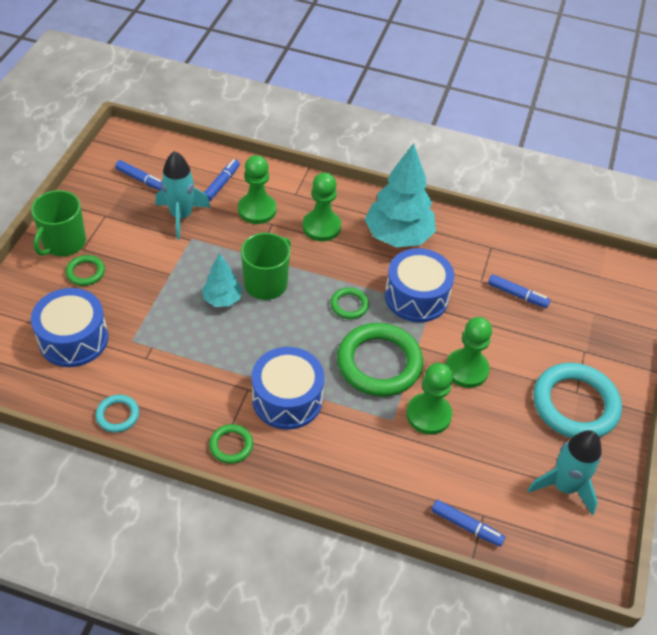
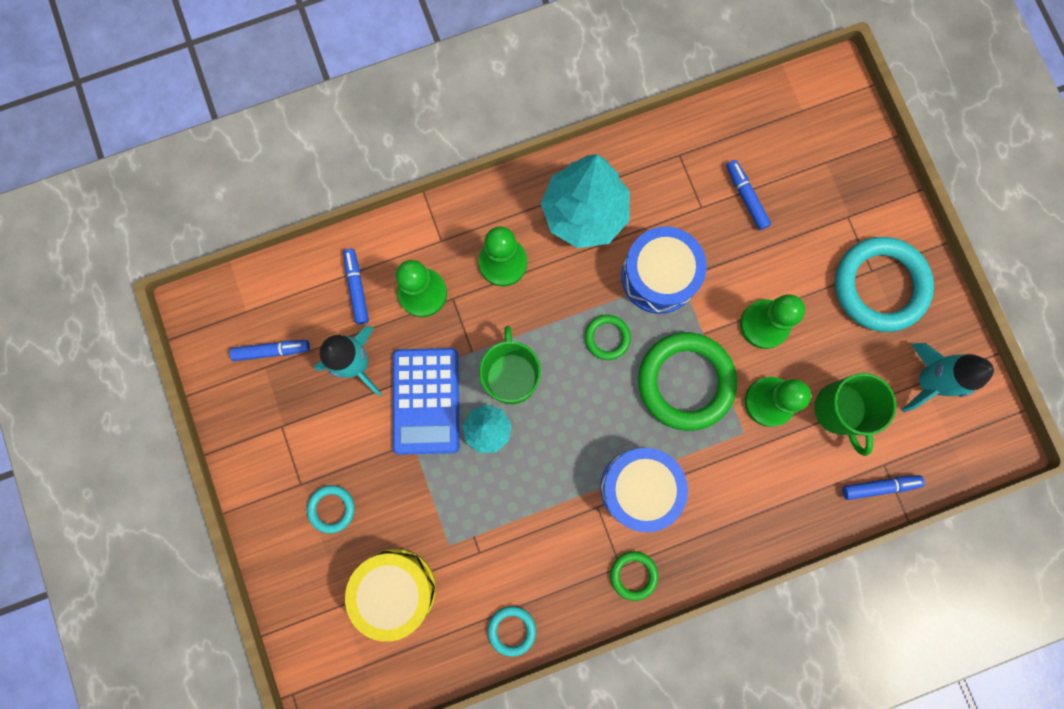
camera: 35 degrees left, 30 degrees up
(63, 243) = (275, 493): green mug -> green mug (840, 410)
(73, 339) = (395, 589): blue drum -> yellow drum
(85, 272) = (331, 508): green ring -> turquoise ring
(201, 260) = (426, 401): none -> blue calculator
(517, 295) = (746, 197): blue marker -> blue marker turned 105 degrees counterclockwise

